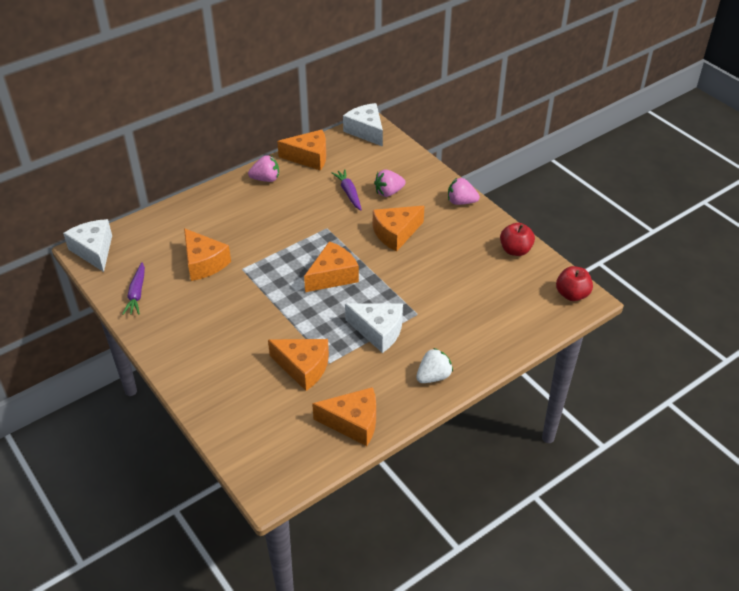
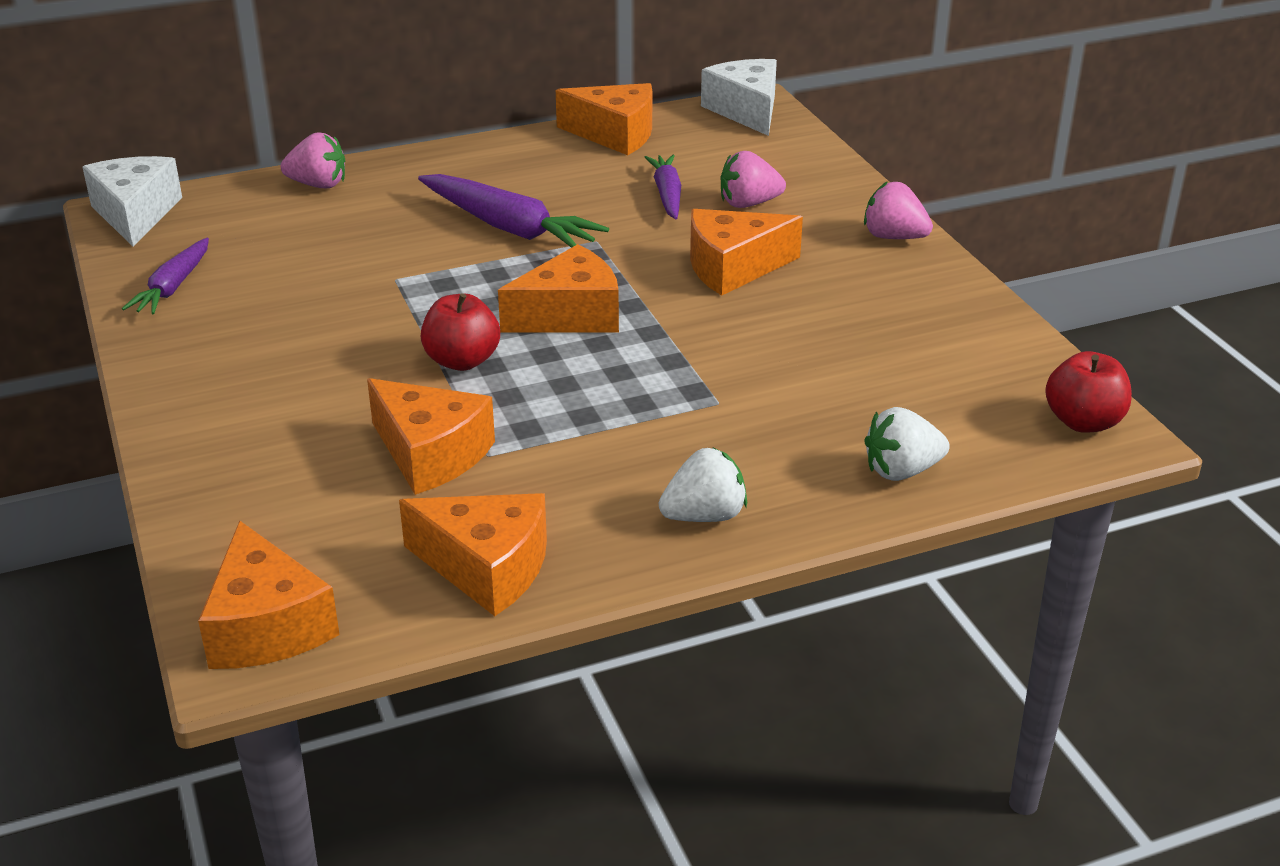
camera: 15 degrees right, 10 degrees down
(204, 263) = (327, 260): orange cheese -> orange cheese (266, 626)
(266, 179) = (515, 155): pink strawberry -> pink strawberry (318, 185)
(282, 227) = (509, 228): none -> purple carrot
(378, 331) = (621, 418): white cheese -> none
(506, 336) = (901, 471): none -> white strawberry
(515, 250) = (981, 329): red apple -> red apple (462, 361)

